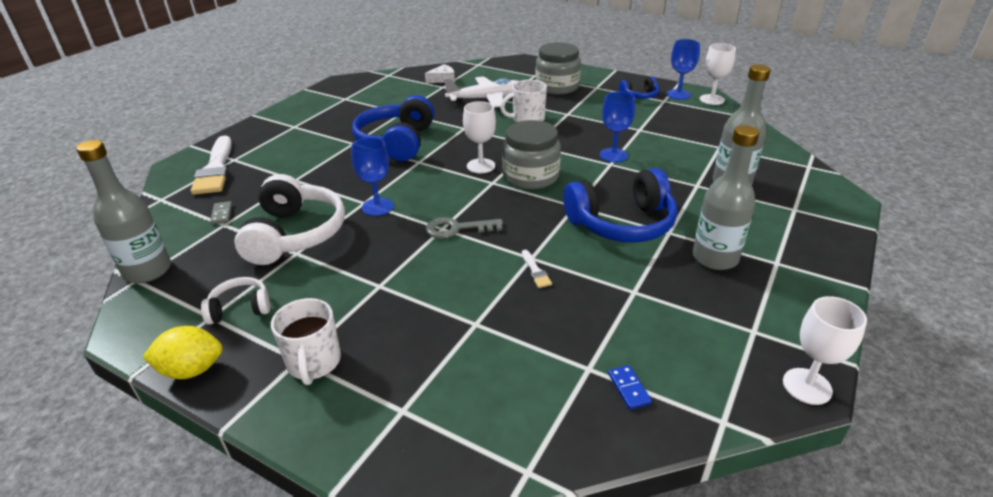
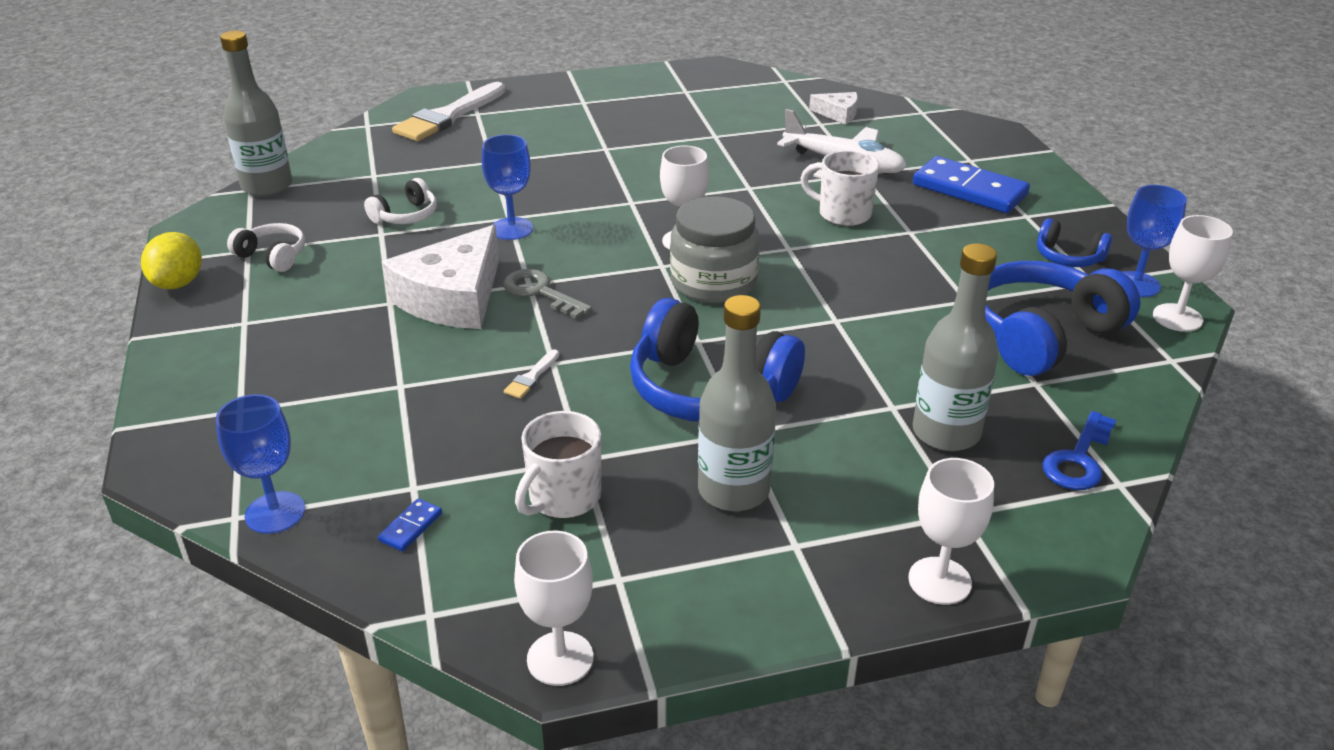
camera: 45 degrees right, 0 degrees up
(192, 370) = (178, 283): yellow lemon -> yellow lemon turned 60 degrees clockwise
(222, 214) = (386, 164): grey domino -> none
(294, 234) = (406, 216): white headphones -> white headphones, size x0.50
(314, 363) = (248, 332): white mug -> white mug (563, 498)
(397, 142) = (649, 169): blue headphones -> blue headphones (1041, 335)
(413, 260) = (452, 297): none -> white cheese
(557, 87) = (969, 190): grey jar -> blue domino
(613, 155) = (861, 312): blue goblet -> blue goblet (275, 513)
(783, 165) = (1078, 459): none -> blue key
(838, 239) = (939, 581): none -> white goblet

